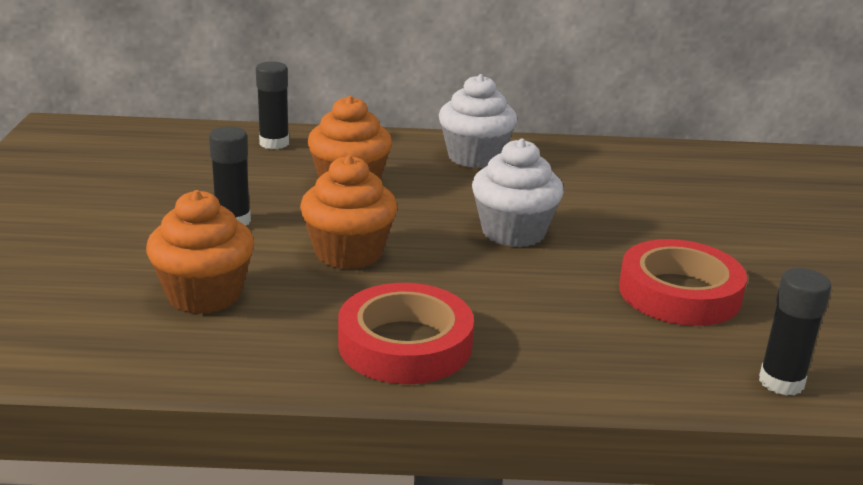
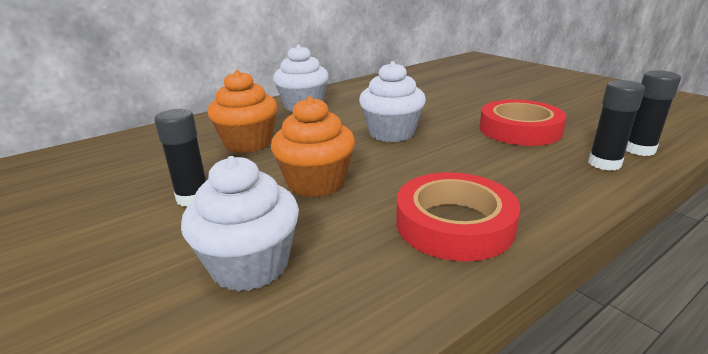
camera: 35 degrees left, 0 degrees up
(204, 295) = (250, 265): orange cupcake -> white cupcake
(274, 143) = (154, 138): black glue stick -> black glue stick (604, 163)

